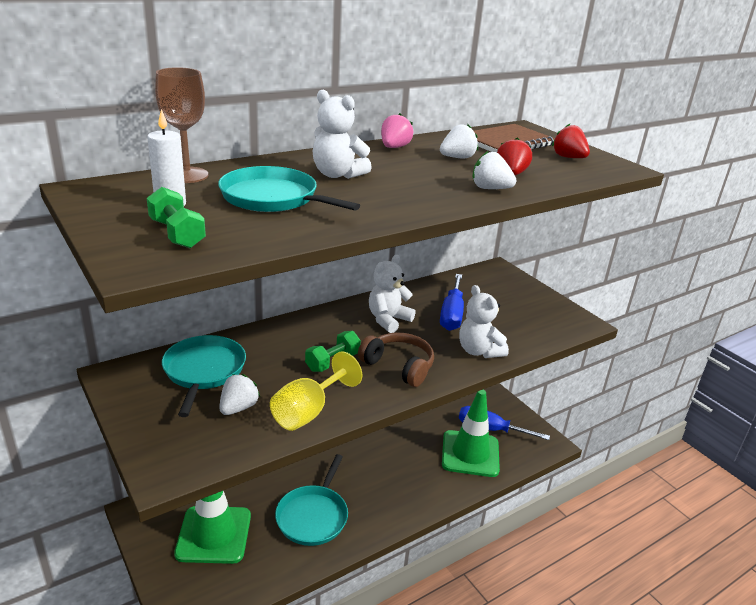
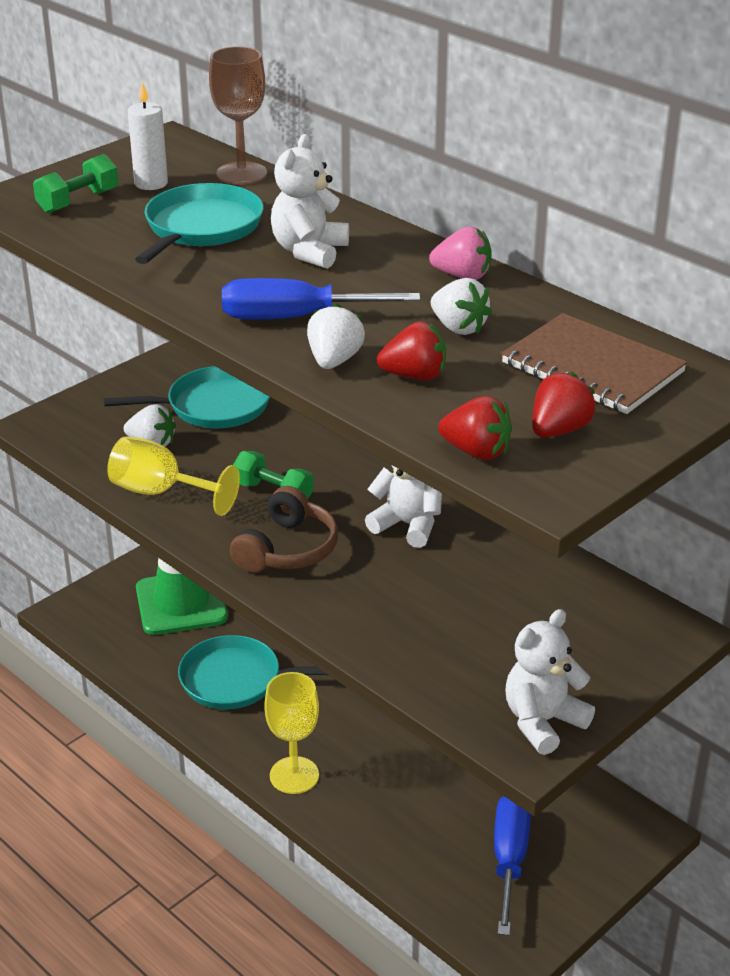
camera: 80 degrees right, 5 degrees up
(412, 502) = (294, 775): none -> yellow goblet
(451, 314) = (462, 587): blue screwdriver -> blue screwdriver (295, 318)
(470, 454) = (431, 835): green traffic cone -> none
(479, 351) = (364, 623): white teddy bear -> white teddy bear (542, 722)
(591, 175) = (476, 452): none -> red strawberry

